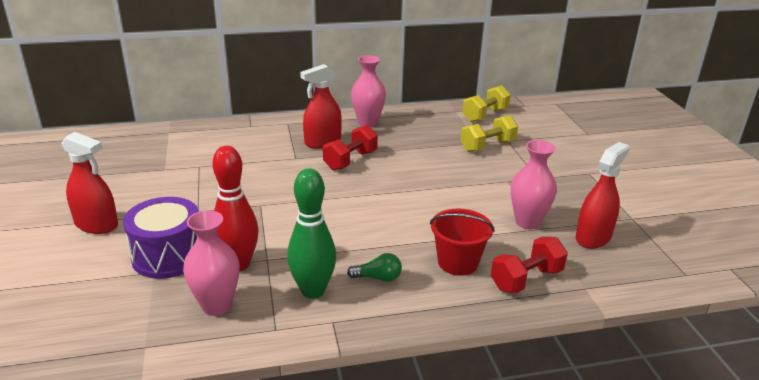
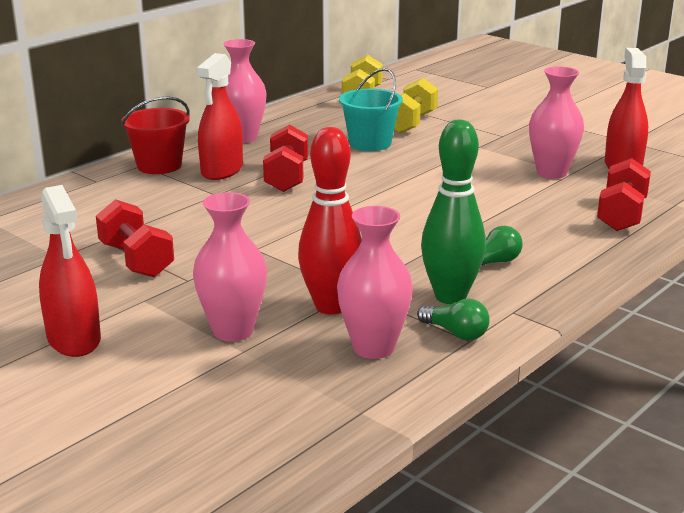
camera: 35 degrees left, 5 degrees down
(96, 224) = (74, 339): red spray bottle -> red spray bottle turned 75 degrees clockwise
(168, 256) = (233, 331): purple drum -> pink vase
(193, 187) = (136, 260): none -> red dumbbell
(275, 319) = (456, 333): none -> green light bulb
(437, 153) = (370, 143): none -> turquoise bucket
(458, 262) = (544, 224): red bucket -> red bucket (159, 165)

